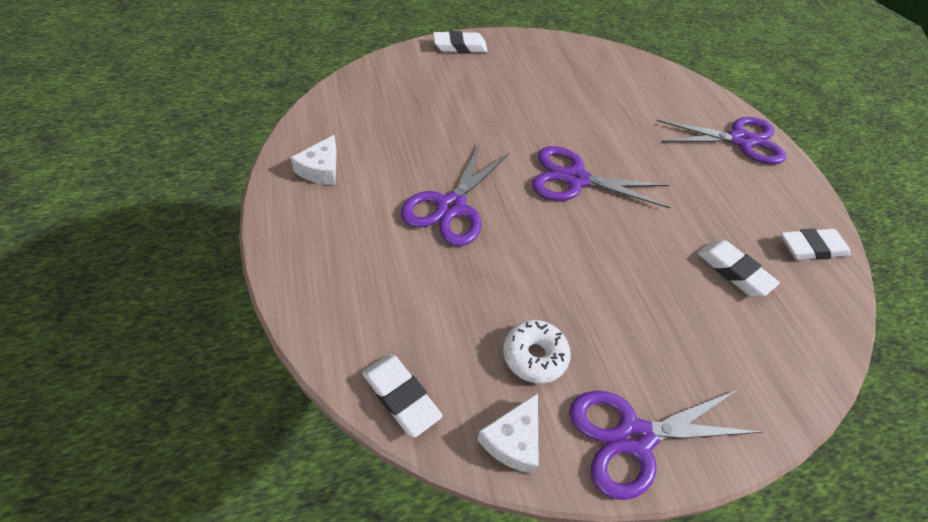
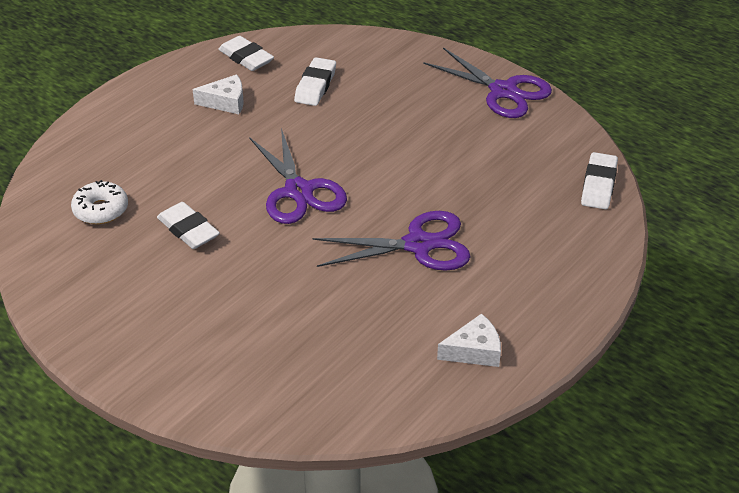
camera: 120 degrees left, 10 degrees down
(460, 47) = (145, 374): white eraser -> white eraser (188, 230)
(513, 440) = (563, 132): white cheese -> white cheese (226, 102)
(534, 356) = (500, 145): white donut -> white donut (101, 210)
(741, 140) = (128, 117): purple scissors -> none

